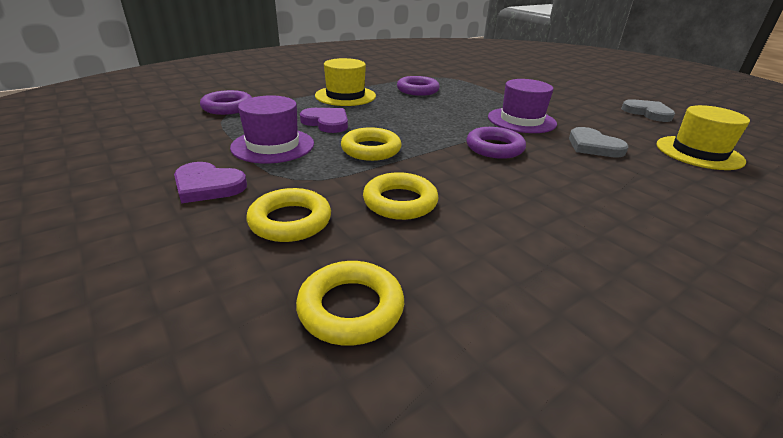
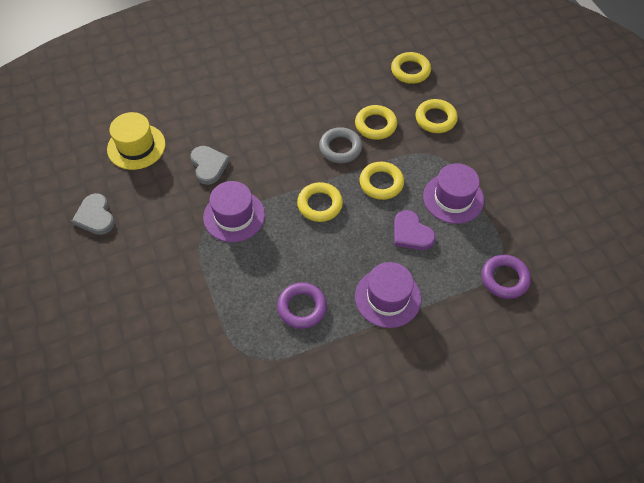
camera: 165 degrees left, 25 degrees up
(208, 186) = (486, 154): purple heart -> none
(345, 96) = (387, 297): yellow hat -> purple hat
(438, 131) = (320, 204): none -> yellow ring
(442, 173) = (340, 148): none -> grey ring
(494, 148) = (287, 173): purple ring -> none

